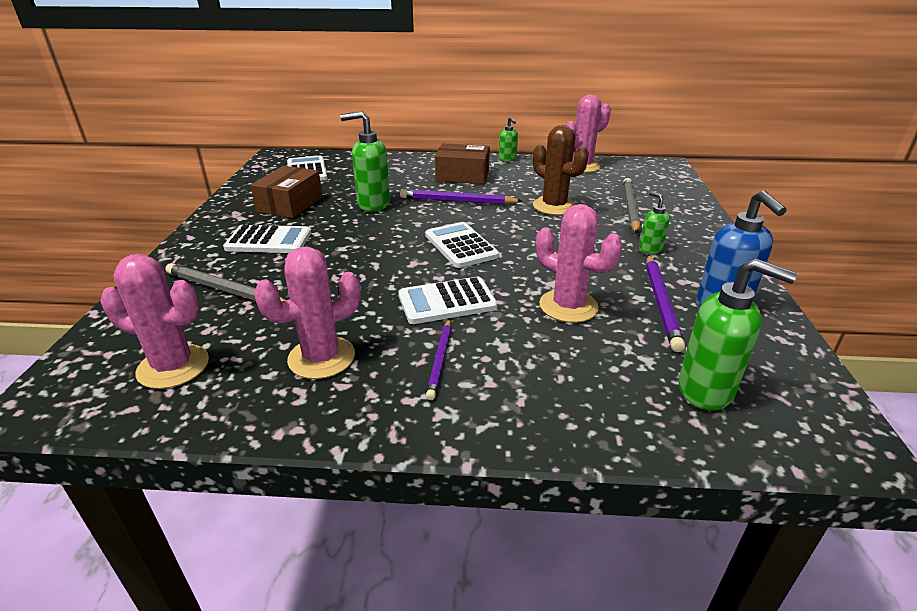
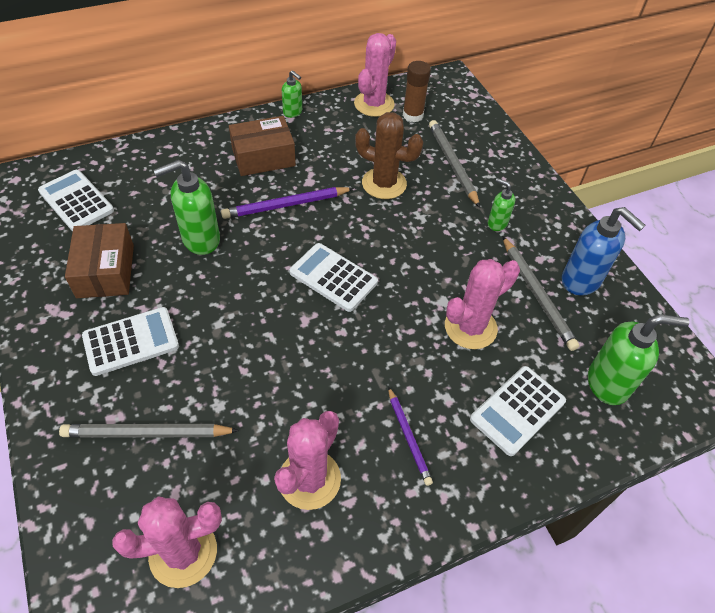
camera: 30 degrees left, 20 degrees up
(447, 301) = (369, 362): white calculator -> white calculator (517, 410)
(568, 306) = (470, 327): pink cactus -> pink cactus turned 45 degrees counterclockwise
(613, 177) = (413, 115): none -> brown glue stick
(661, 303) = (537, 294): purple pencil -> grey pencil

